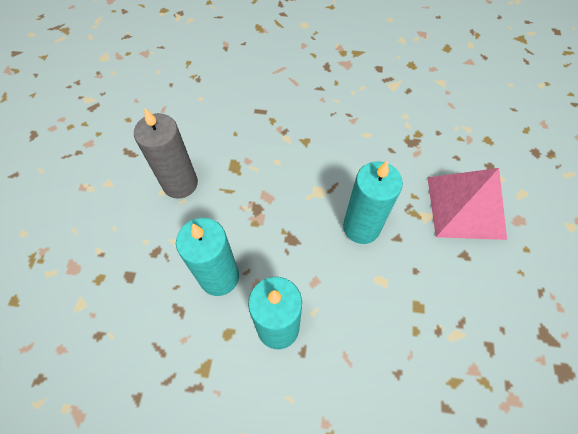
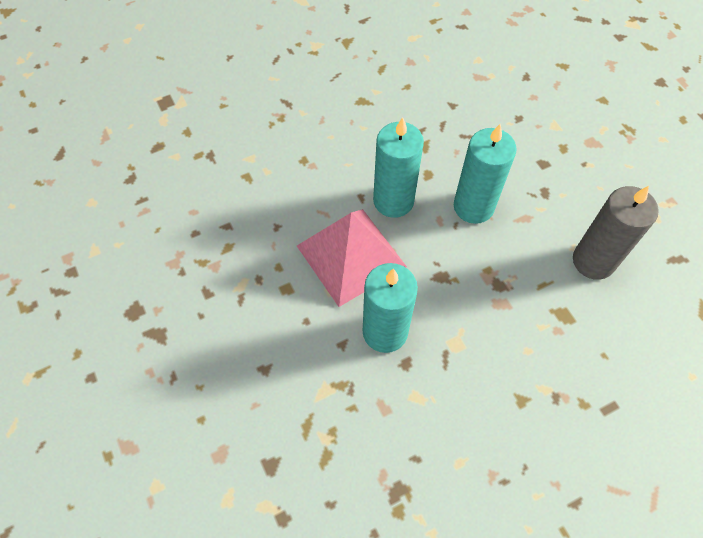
camera: 145 degrees right, 0 degrees up
(465, 207) = (288, 431): pink pyramid -> pink pyramid (351, 256)

